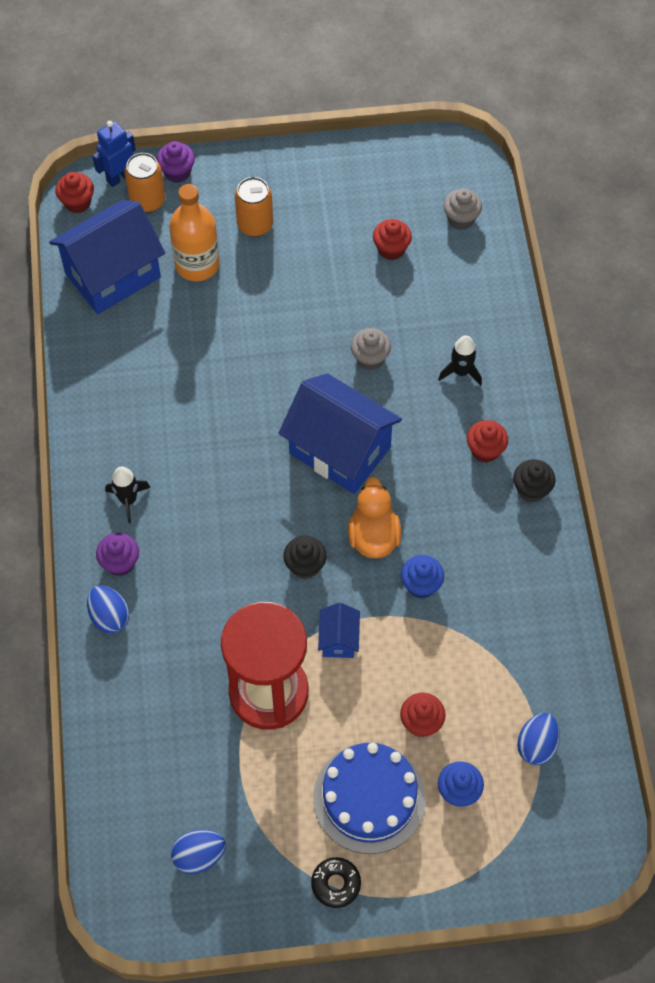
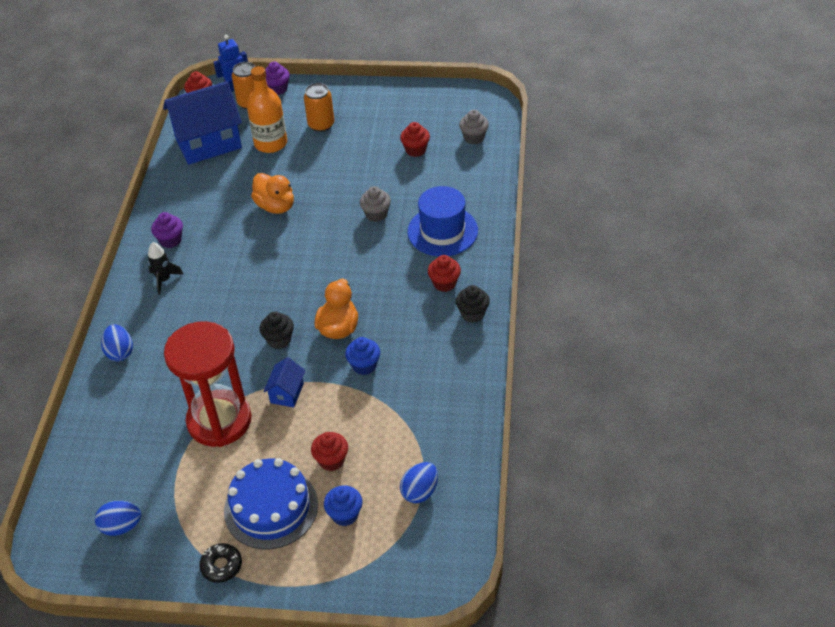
camera: 15 degrees right, 15 degrees down
(120, 563) = (142, 319): purple cupcake -> purple cupcake (170, 240)
(236, 364) = (276, 206): none -> orange duck
(340, 450) = (333, 269): blue house -> none
(461, 372) = (442, 231): black rocket -> blue hat

